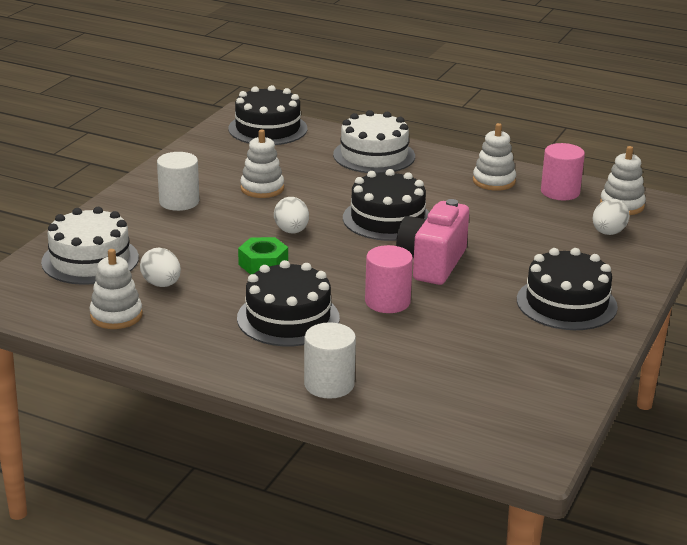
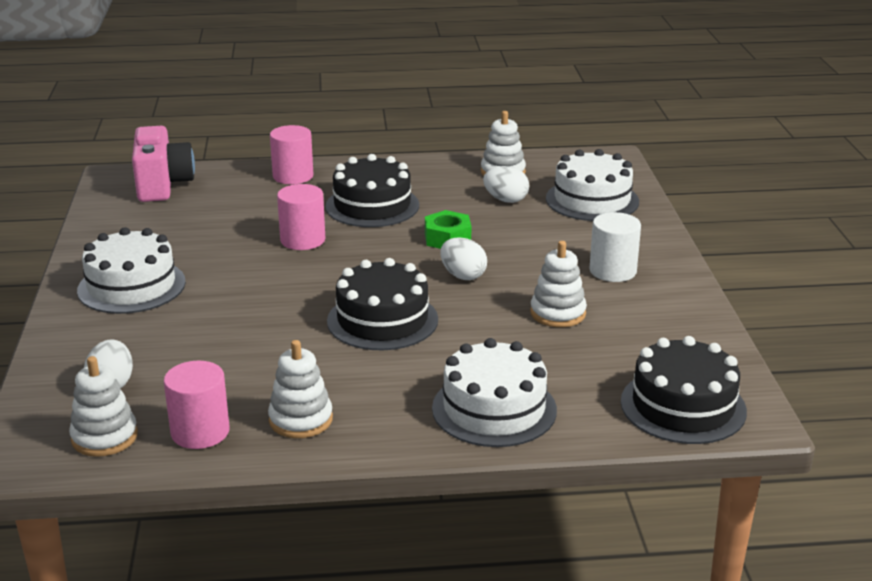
camera: 150 degrees right, 0 degrees up
(329, 384) = (293, 176): white cylinder -> pink cylinder
(432, 263) = (291, 286): pink camera -> pink camera (162, 185)
(566, 303) = (131, 286): black cake -> white cake

